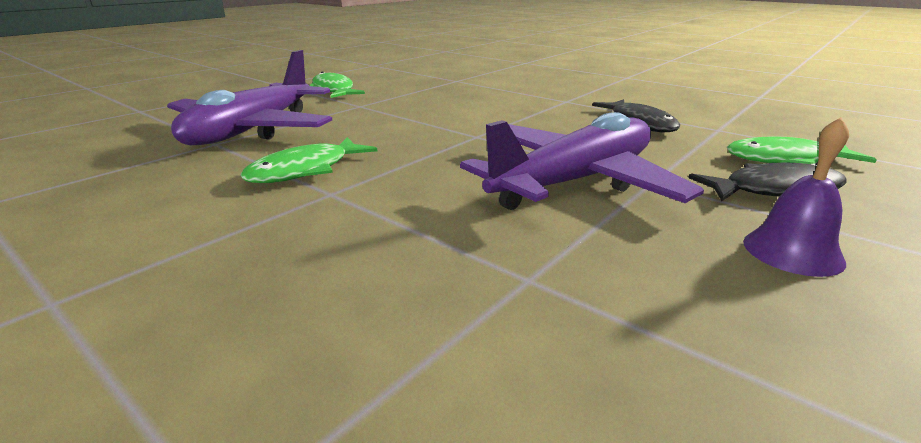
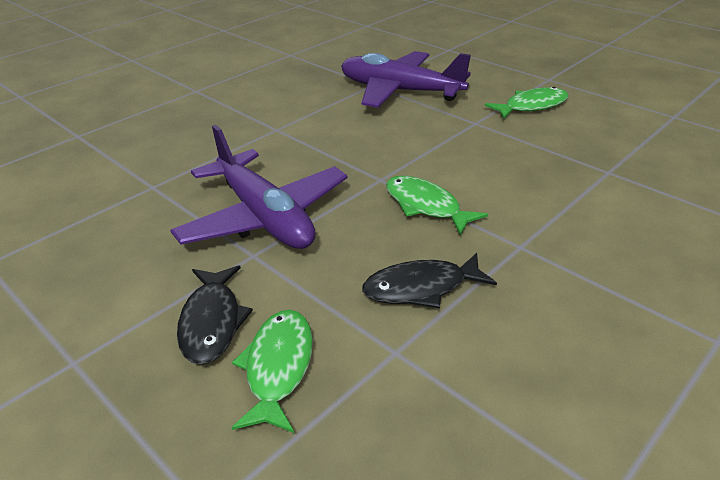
camera: 95 degrees right, 10 degrees up
(305, 170) = (315, 118): green fish -> green fish (425, 206)
(792, 251) = (123, 288): purple bell -> none

